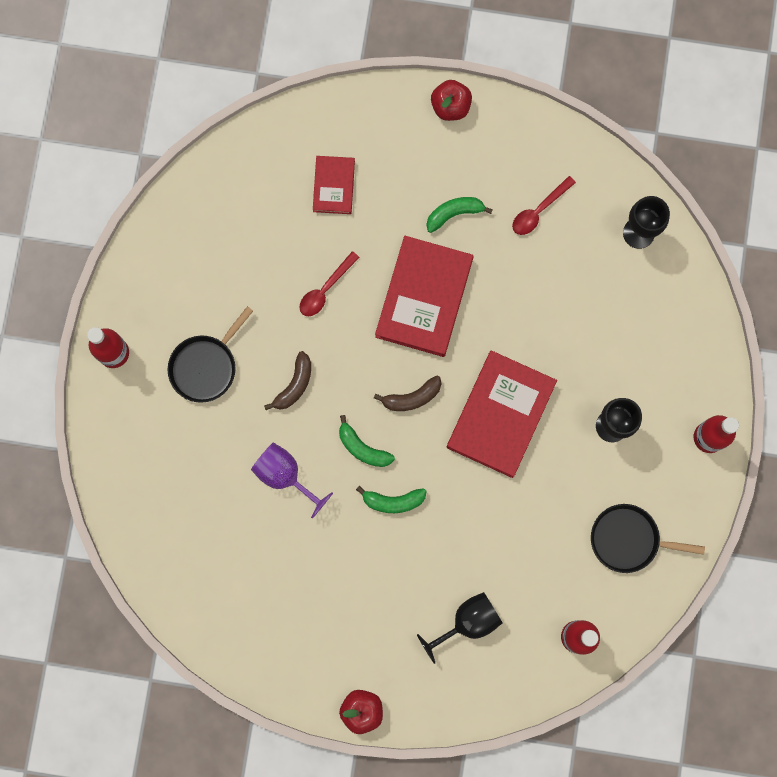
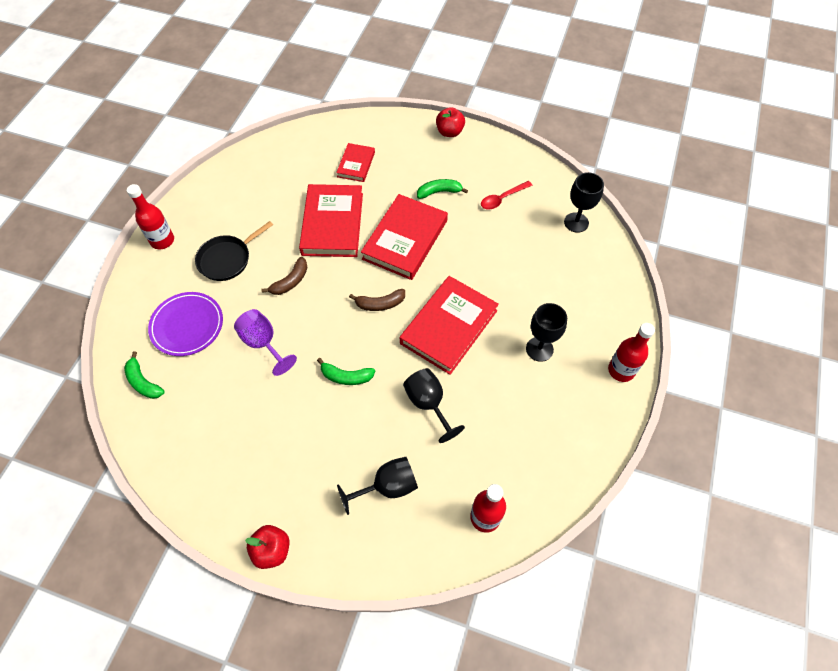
camera: 10 degrees right, 20 degrees down
(186, 468) = (187, 325): none -> purple plate
(325, 289) = (332, 224): red spoon -> red book
(362, 448) = (331, 333): green banana -> green banana (143, 382)
(494, 518) = (428, 404): none -> black goblet
(628, 539) = (543, 440): black pan -> none

